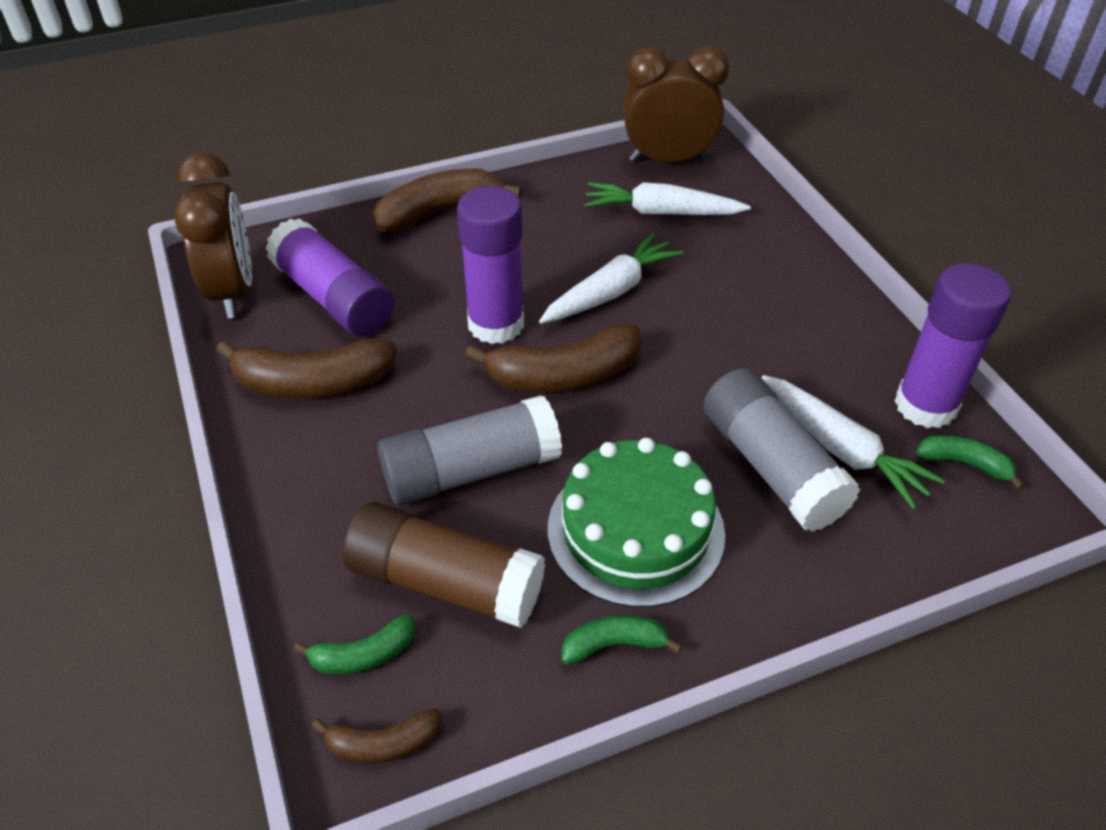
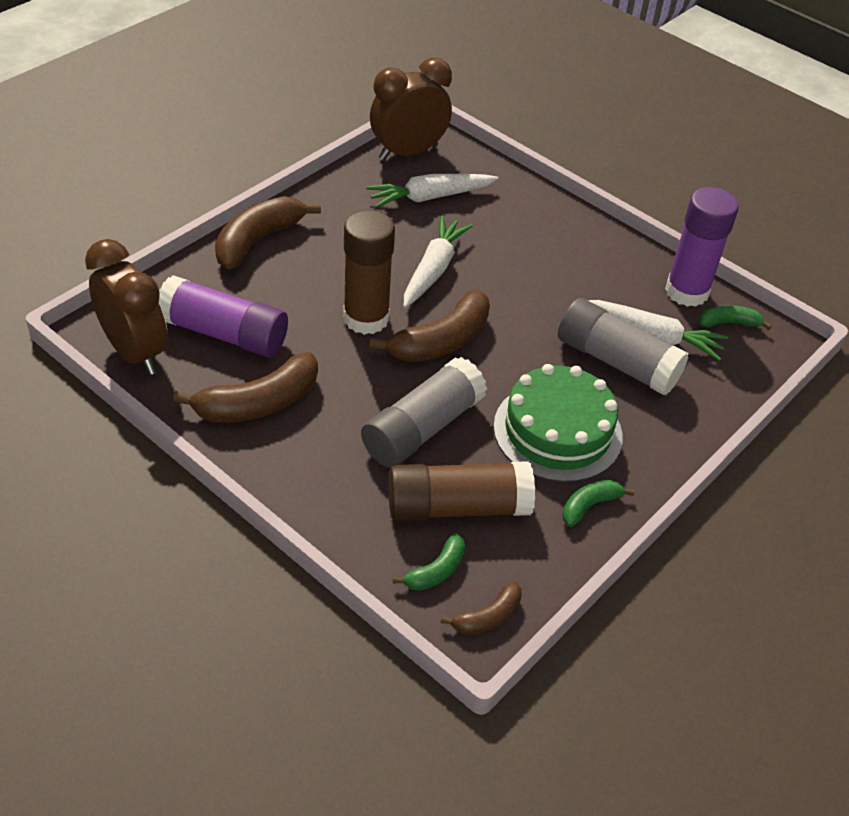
camera: 30 degrees left, 0 degrees up
(496, 324) = (366, 318): purple glue stick -> brown glue stick

